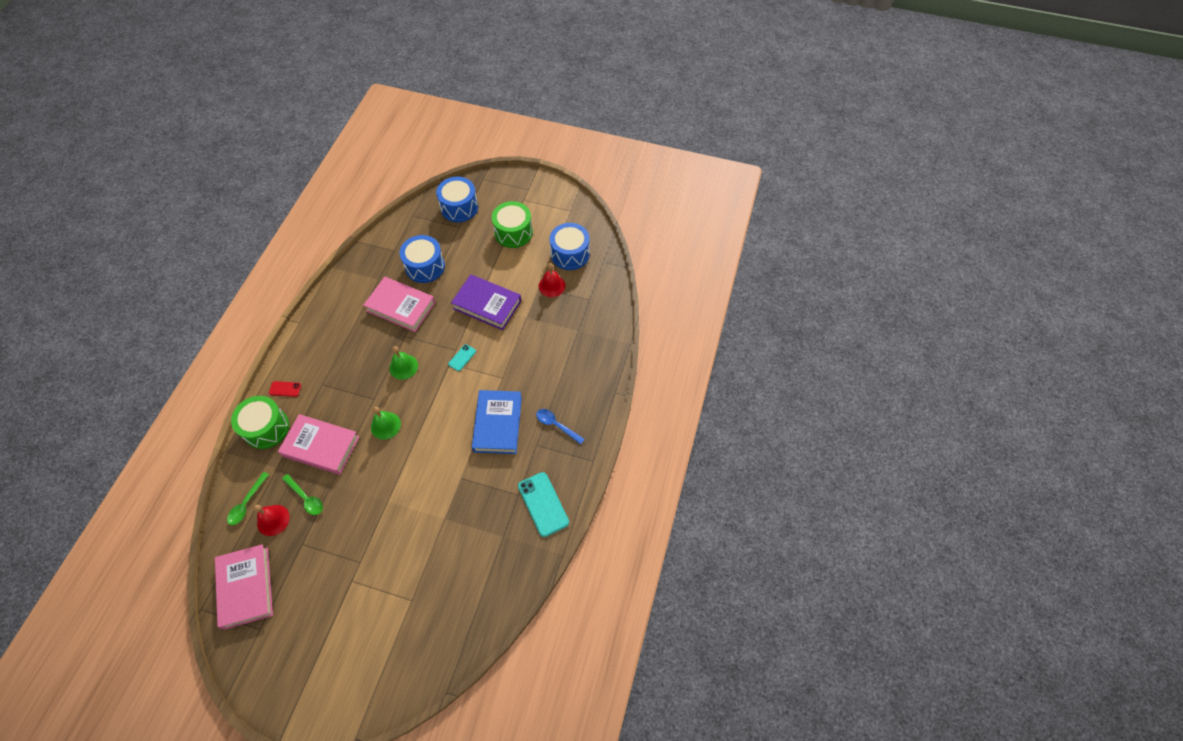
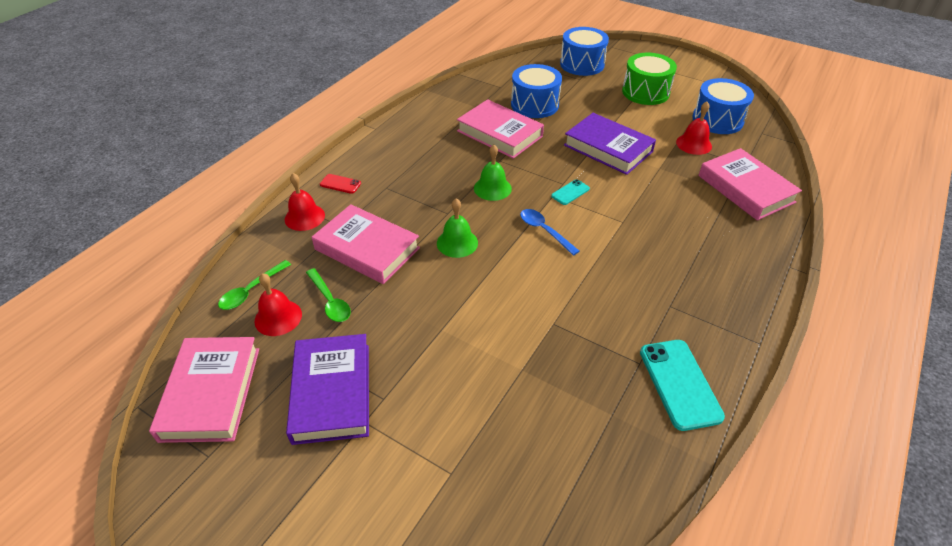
camera: 15 degrees right, 15 degrees down
(266, 428) = (304, 217): green drum -> red bell
(325, 566) = (331, 392): none -> purple book
(497, 424) = (613, 270): blue book -> none
(556, 425) = (700, 288): blue spoon -> blue spoon (544, 230)
(588, 325) = (745, 189): none -> pink book

